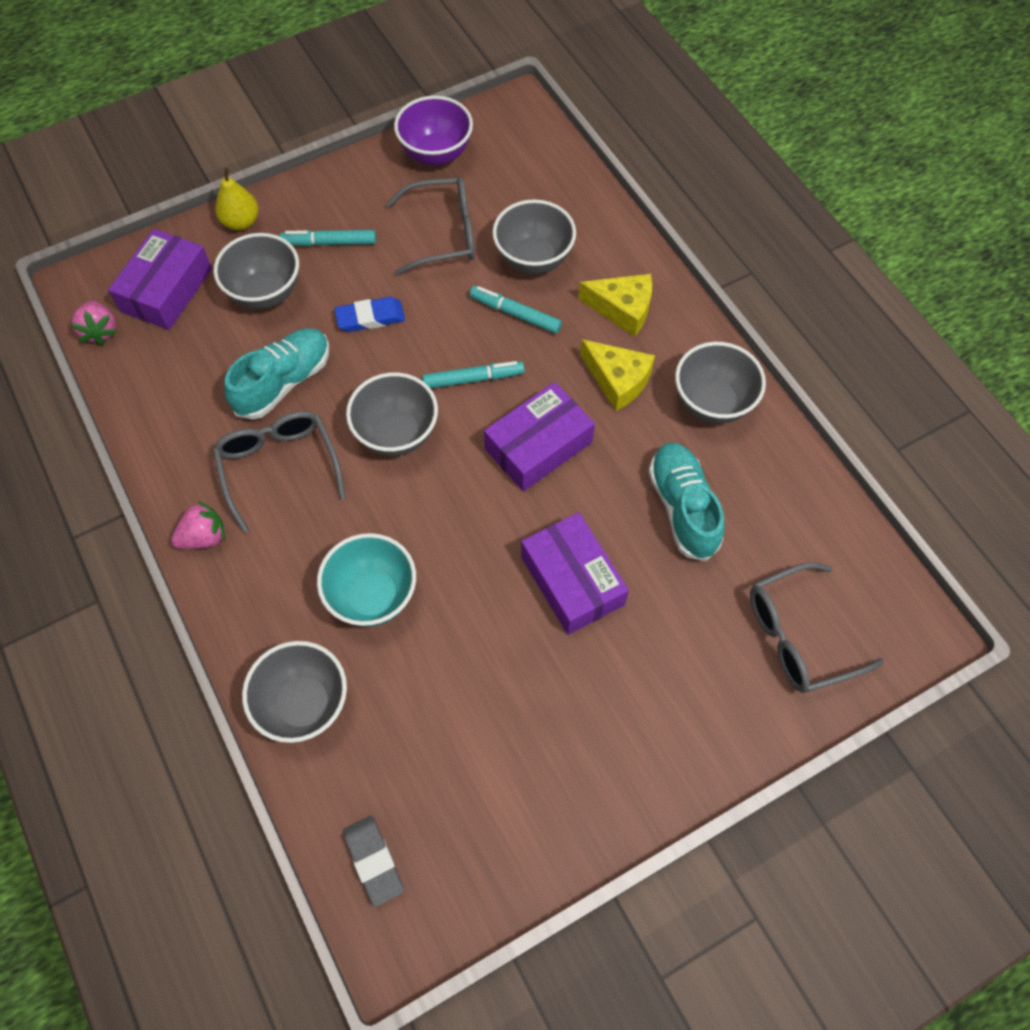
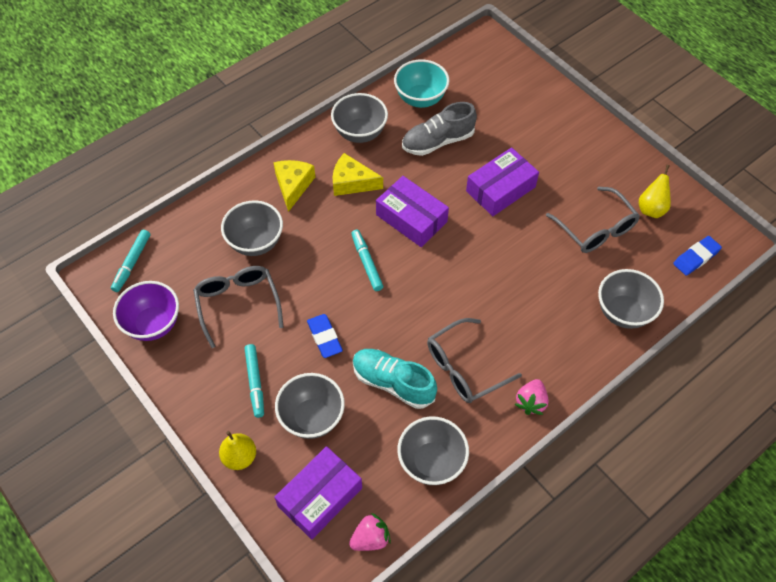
camera: 100 degrees left, 5 degrees down
(166, 290) = (320, 497): purple box -> purple box turned 60 degrees counterclockwise
(204, 537) = (531, 402): pink strawberry -> pink strawberry turned 120 degrees counterclockwise
(372, 596) = (542, 290): turquoise bowl -> turquoise bowl (420, 99)
(373, 861) = (696, 257): grey eraser -> blue eraser
(396, 434) = (421, 300): grey bowl -> grey bowl (431, 462)
(488, 817) = (651, 209): none -> yellow pear
(515, 314) = (307, 246): turquoise marker -> turquoise marker (132, 263)
(617, 380) = (352, 182): yellow cheese -> yellow cheese turned 105 degrees counterclockwise
(683, 508) = (438, 141): turquoise shoe -> grey shoe
(799, 636) = (503, 86): grey glasses -> grey glasses (595, 228)

